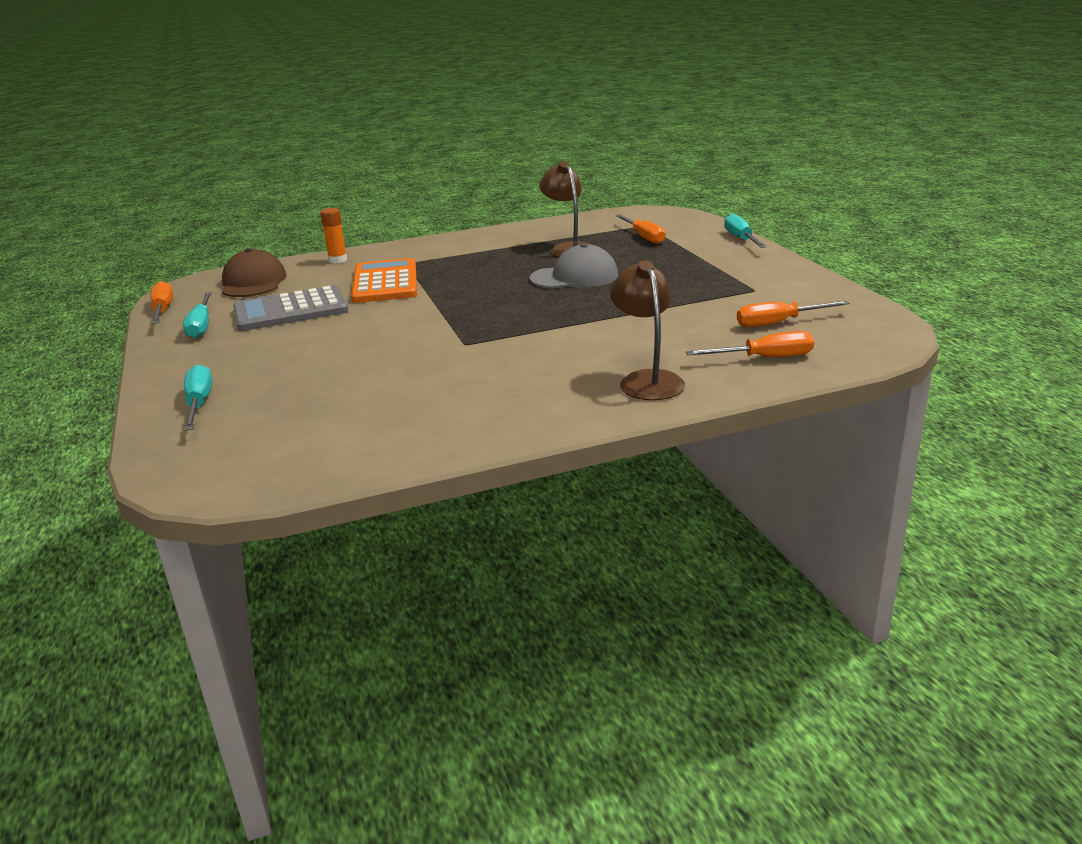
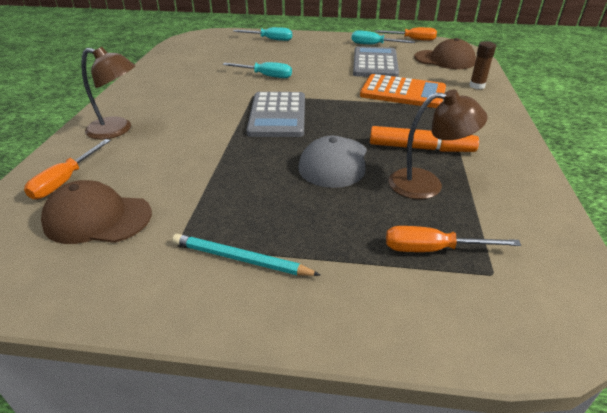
camera: 115 degrees right, 10 degrees up
(338, 260) = (477, 86): orange glue stick -> brown glue stick
(508, 318) = (277, 115): none -> grey calculator
(511, 258) = (421, 148): none -> orange marker
(733, 272) = (241, 259): none -> turquoise pencil
(741, 239) = (355, 338): turquoise screwdriver -> turquoise screwdriver (265, 76)
(778, 323) = (97, 218): orange screwdriver -> brown cap

